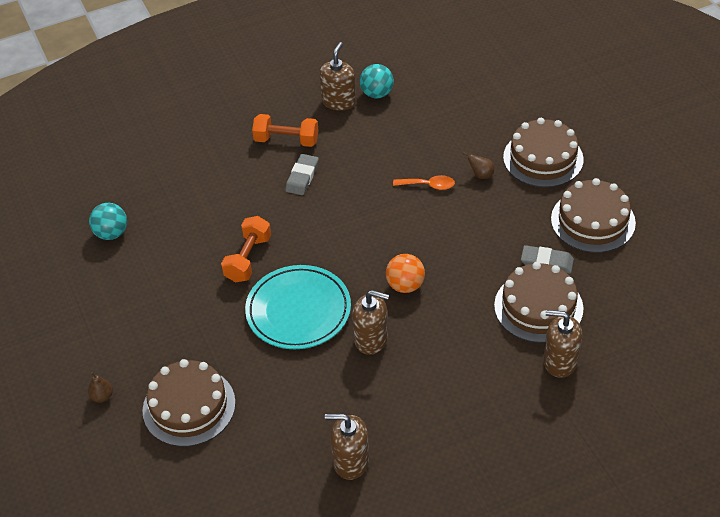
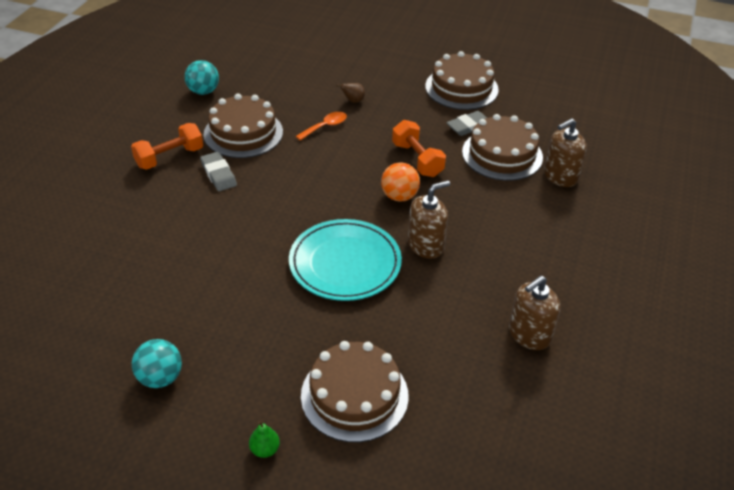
camera: 50 degrees left, 5 degrees down
(102, 396) = (265, 449): brown pear -> green pear
(111, 233) = (92, 316): turquoise ball -> turquoise ball (160, 378)
(248, 259) = (252, 255): orange dumbbell -> orange dumbbell (417, 160)
(339, 101) = (179, 111): brown soap dispenser -> none
(543, 158) = (379, 70): brown cake -> brown cake (243, 133)

